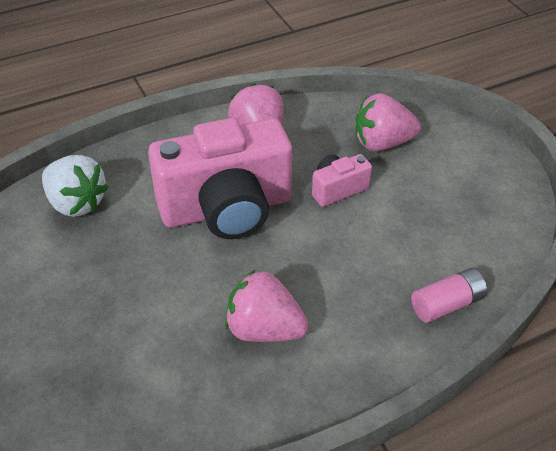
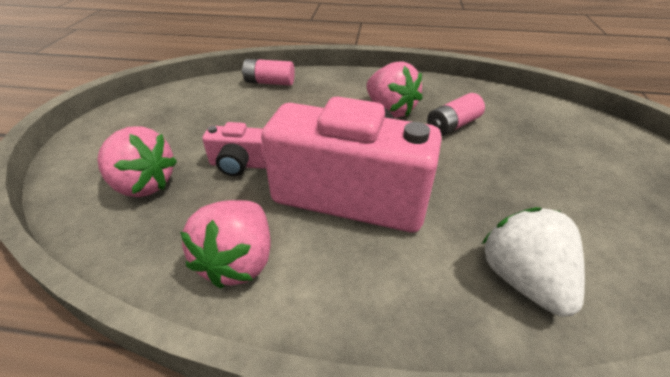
camera: 145 degrees left, 5 degrees down
(179, 340) = (452, 125): none -> pink battery

